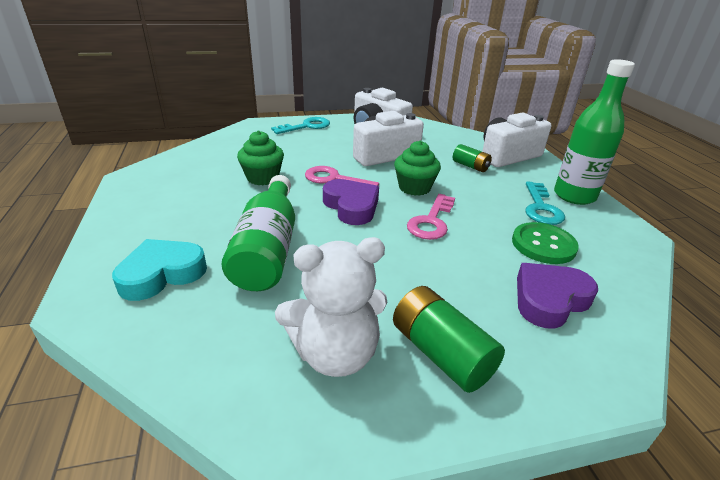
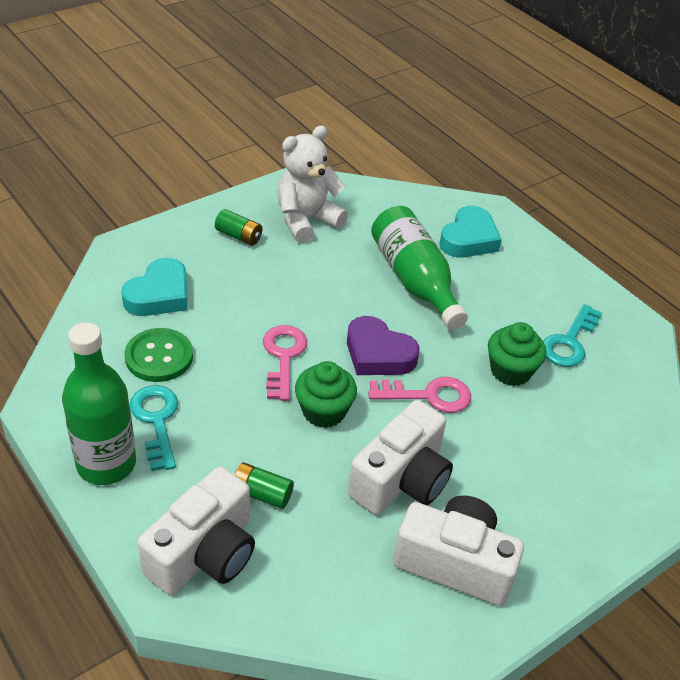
camera: 155 degrees right, 10 degrees up
(306, 126) = (578, 530): turquoise key -> turquoise key (569, 342)
(441, 353) = (239, 236): green battery -> green battery, size x0.62
(549, 300) = (159, 295): purple heart -> turquoise heart

